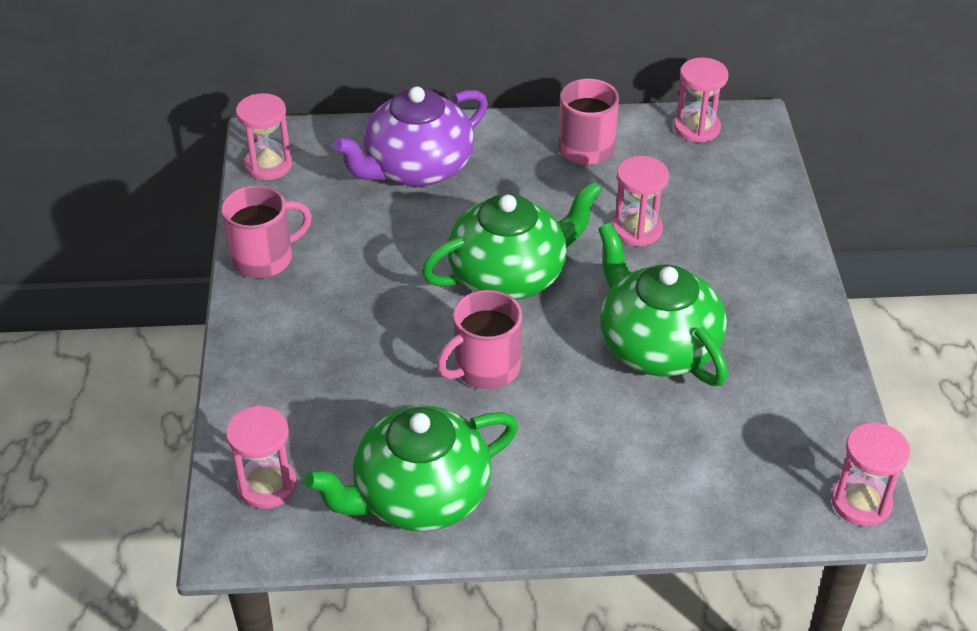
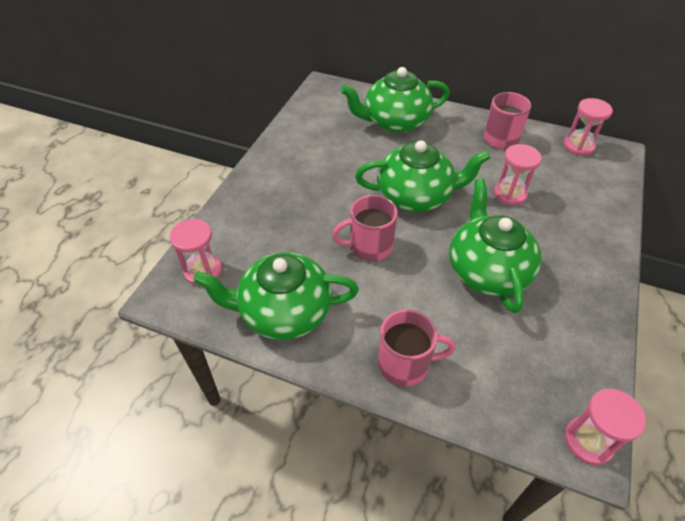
camera: 25 degrees right, 5 degrees up
(264, 258) = (283, 145): pink mug -> pink mug (405, 364)
(268, 165) = (316, 98): pink hourglass -> none
(417, 168) = (395, 122): purple teapot -> green teapot

